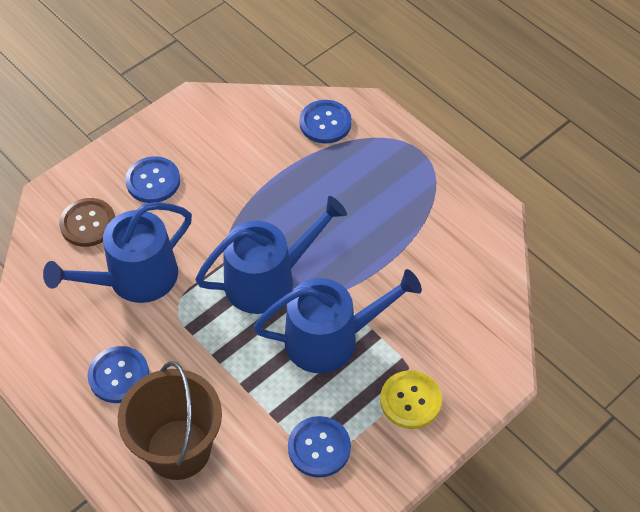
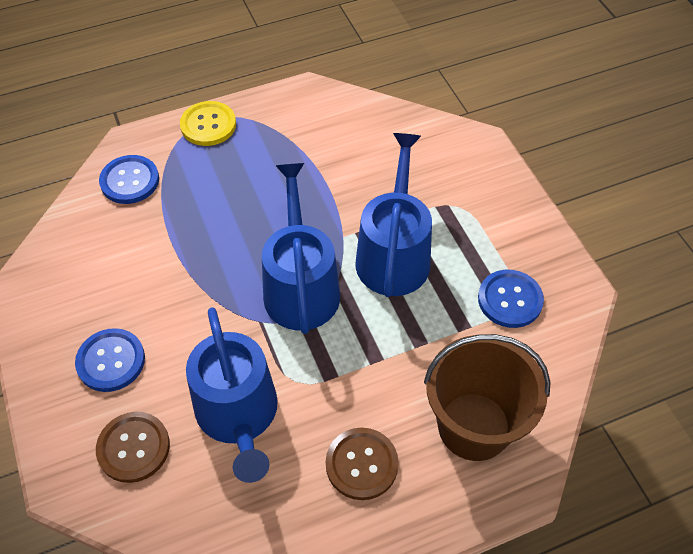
camera: 70 degrees left, 0 degrees up
(119, 375) = (361, 464): blue button -> brown button
(410, 400) = (483, 214): yellow button -> yellow button (208, 125)

